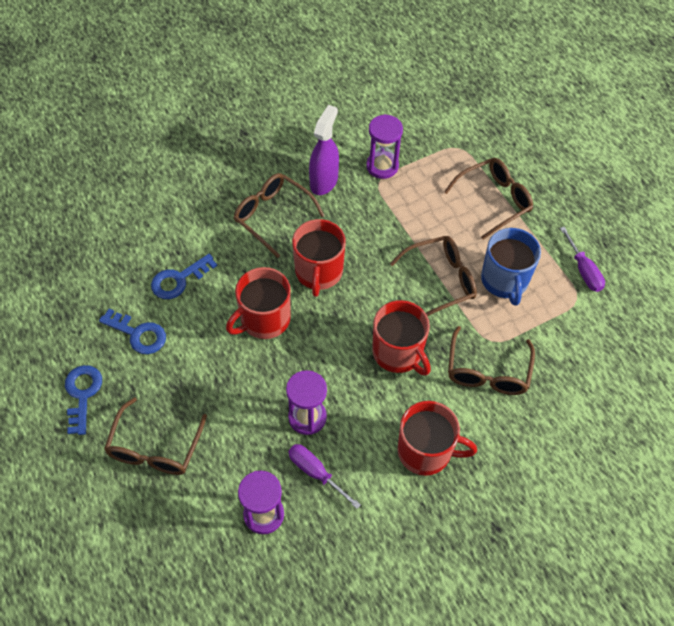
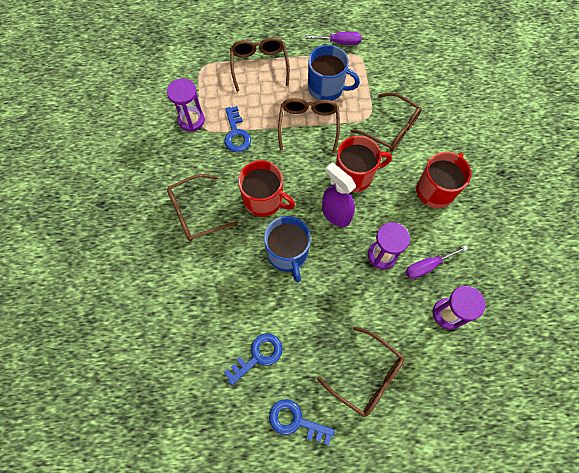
camera: 65 degrees left, 10 degrees up
(179, 280) = (221, 305): blue key -> blue key (236, 134)
(264, 319) = (288, 254): red mug -> blue mug
(324, 181) = (183, 164): purple spray bottle -> purple spray bottle (335, 214)

